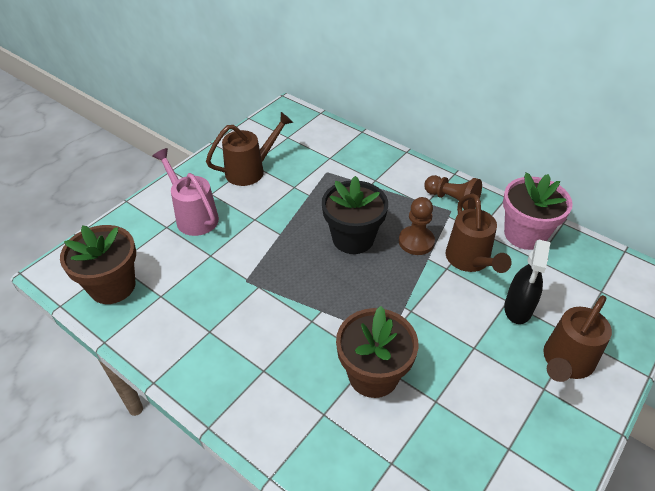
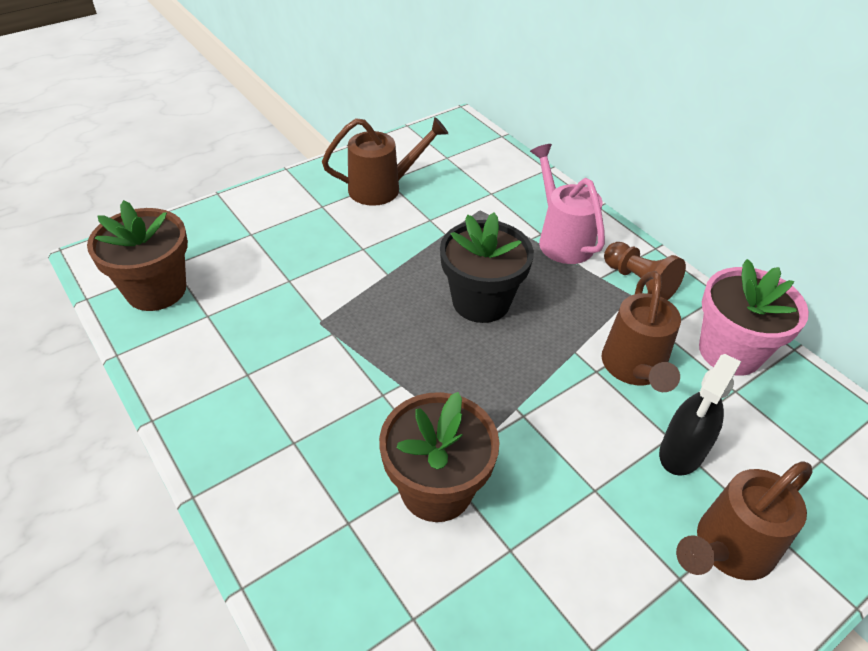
camera: 15 degrees right, 0 degrees up
(193, 216) = (289, 228): pink watering can -> pink watering can (562, 239)
(416, 241) = (566, 325): brown pawn -> none

